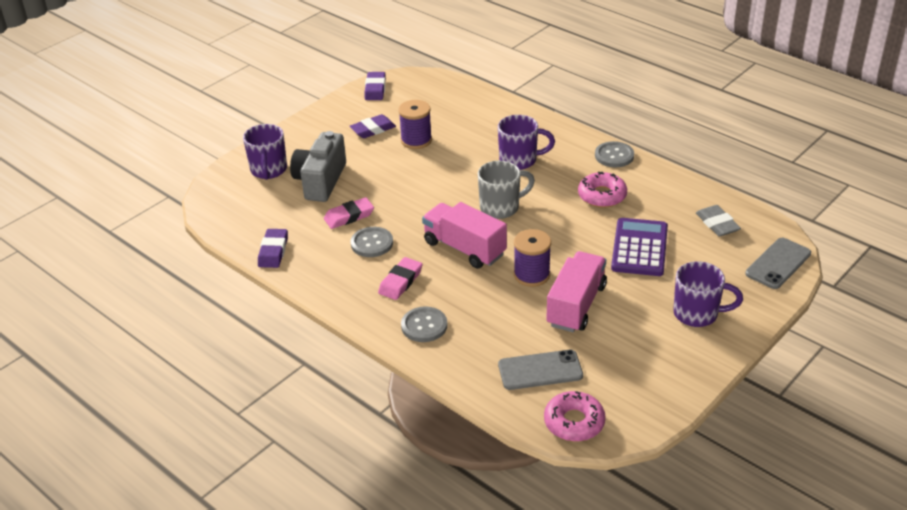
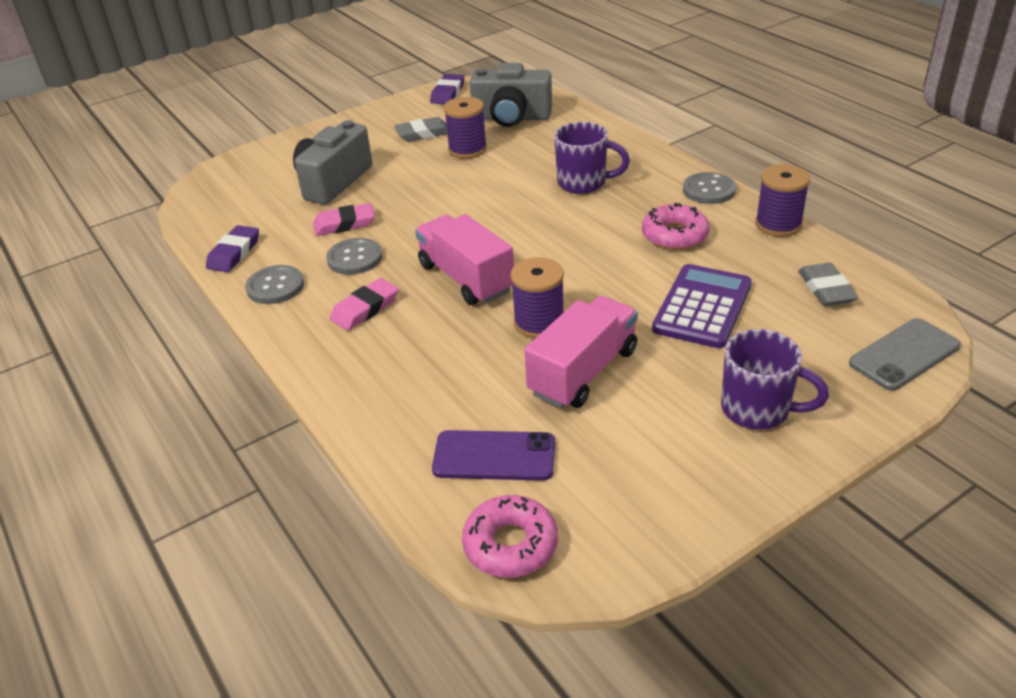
camera: 15 degrees right, 0 degrees up
(268, 170) = (282, 165): purple mug -> none
(373, 129) = (423, 133): purple eraser -> grey eraser
(424, 326) = (366, 369): grey button -> grey button (275, 286)
(439, 107) = (511, 117): none -> grey camera
(501, 207) = (535, 235): grey mug -> none
(540, 370) = (494, 456): grey phone -> purple phone
(671, 178) = (778, 224): none -> purple spool

